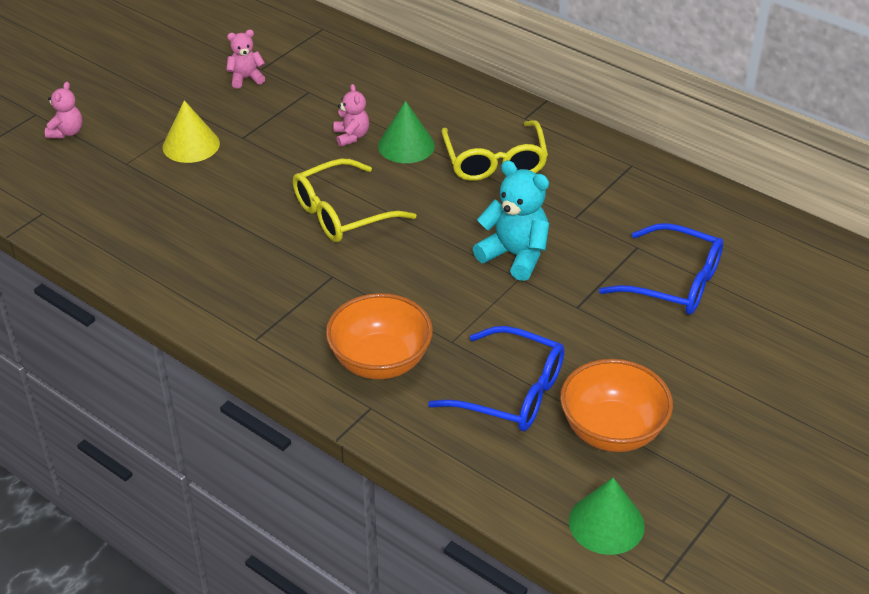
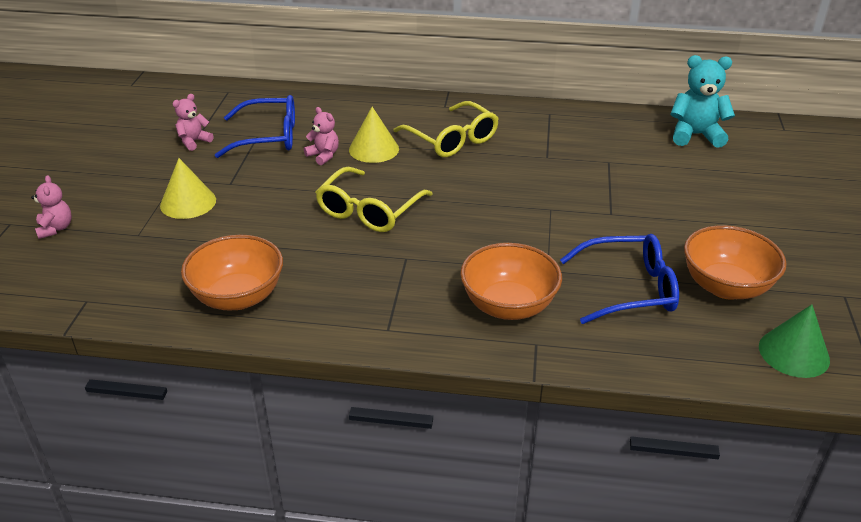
camera: 30 degrees left, 5 degrees down
(159, 257) = (238, 297): none -> orange bowl
(406, 145) = (374, 149): green cone -> yellow cone
(515, 255) = (531, 195): turquoise teddy bear -> turquoise teddy bear (695, 135)
(674, 282) = (657, 175): blue glasses -> blue glasses (268, 137)

